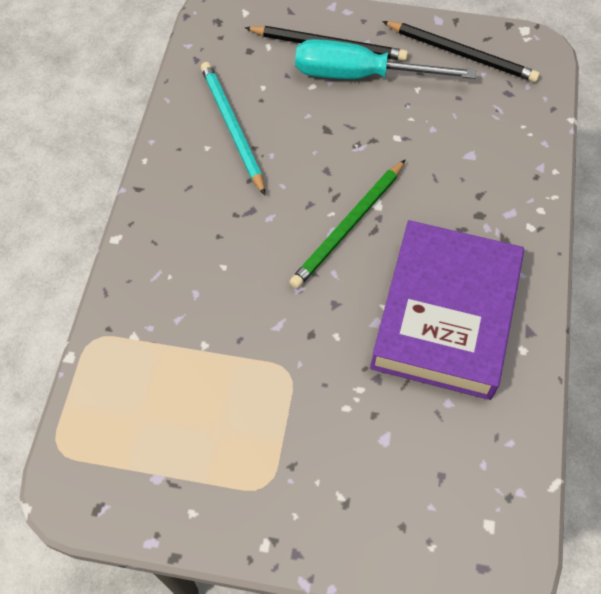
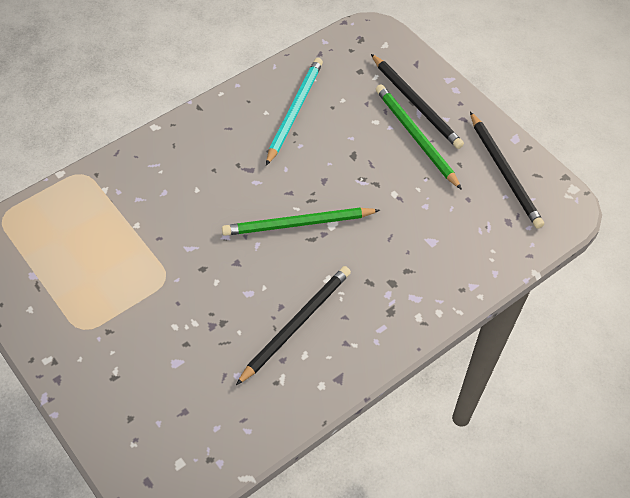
camera: 40 degrees right, 5 degrees down
(360, 75) = (415, 137): turquoise screwdriver -> green pencil
(445, 315) = (296, 324): purple book -> black pencil

